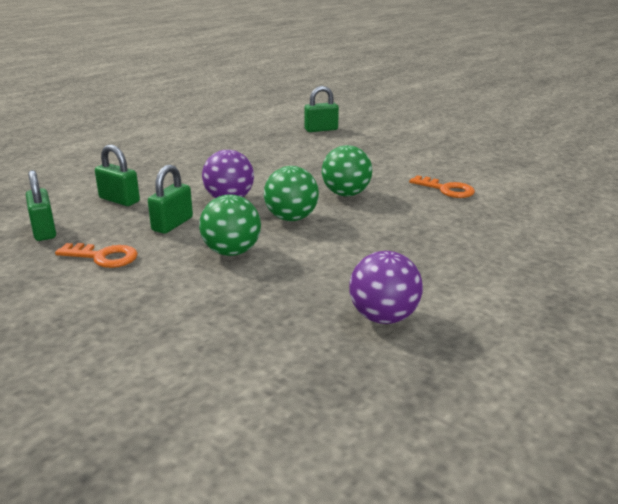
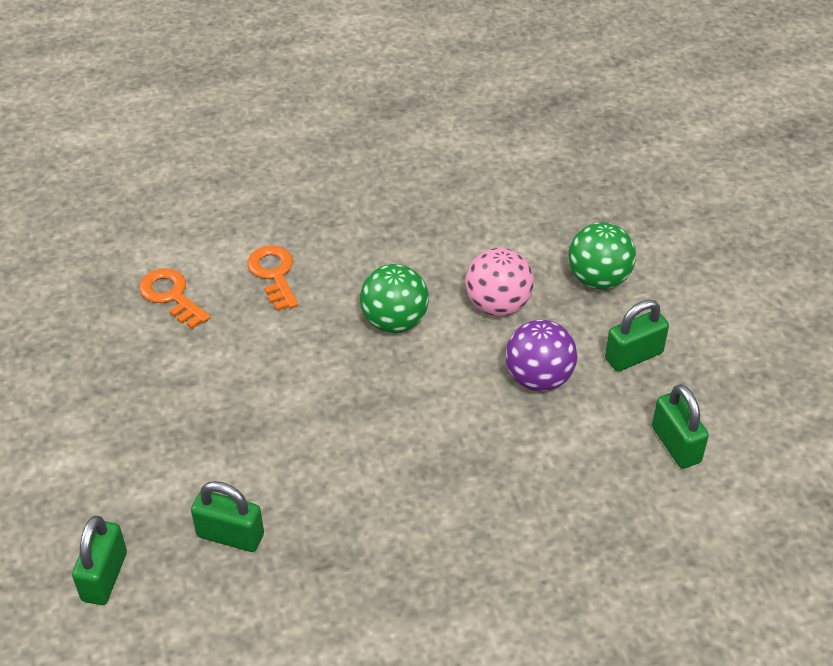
camera: 145 degrees left, 20 degrees up
(44, 231) = (784, 412): green padlock -> green padlock (104, 576)
(103, 257) = (729, 329): orange key -> orange key (171, 296)
(291, 218) = (497, 305): green ball -> pink ball
(383, 317) = (533, 153): purple ball -> none

